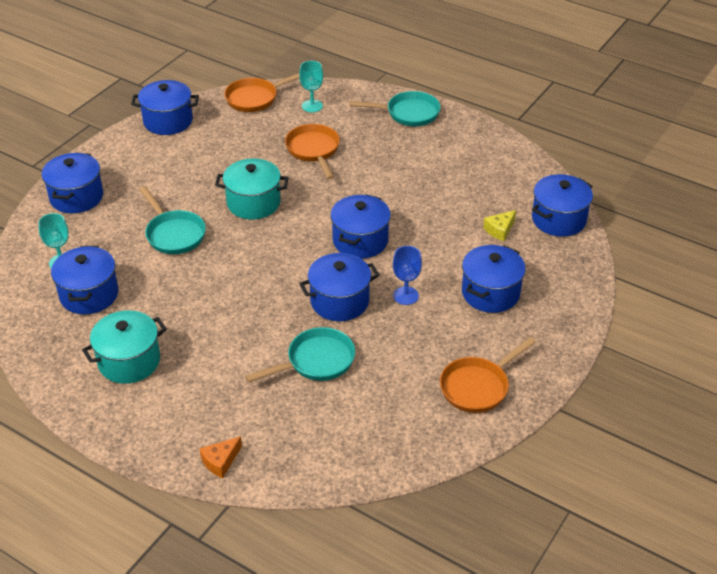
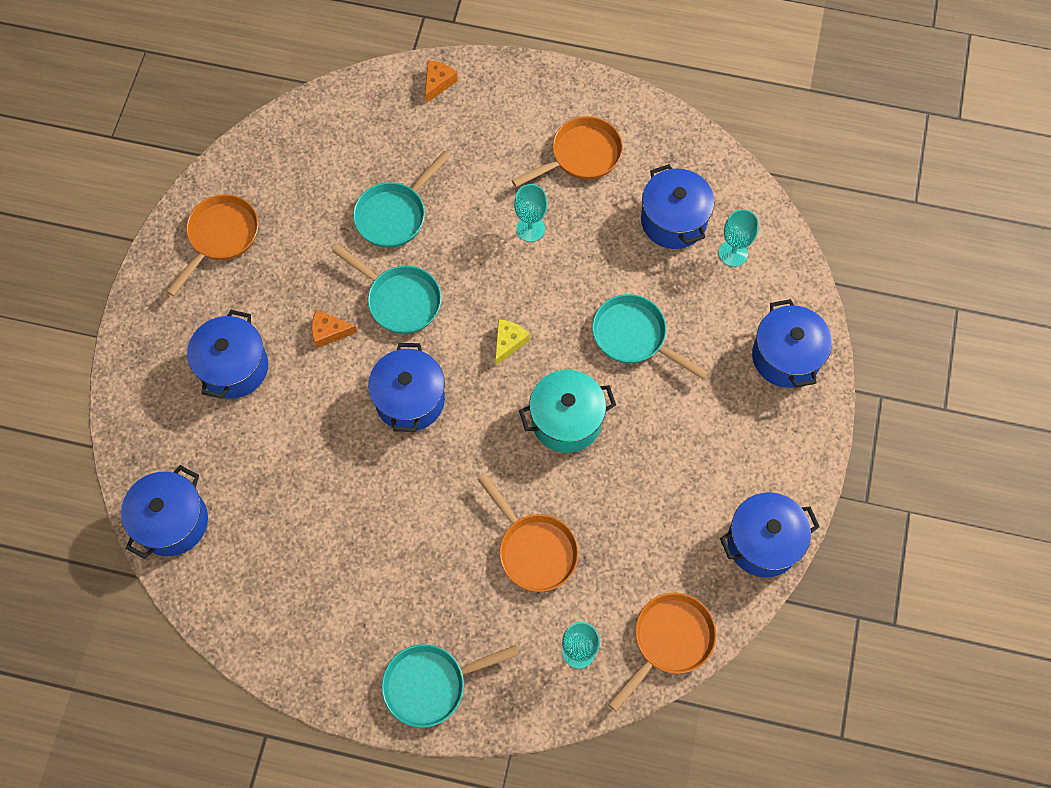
camera: 160 degrees right, 25 degrees up
(129, 361) = (581, 156): turquoise pot -> orange pan
(207, 320) = (530, 229): none -> turquoise goblet
(339, 301) = (400, 300): blue pot -> turquoise pan
(405, 295) = (329, 332): blue goblet -> orange cheese
(500, 230) = (244, 476): yellow cheese -> yellow cheese (508, 343)

